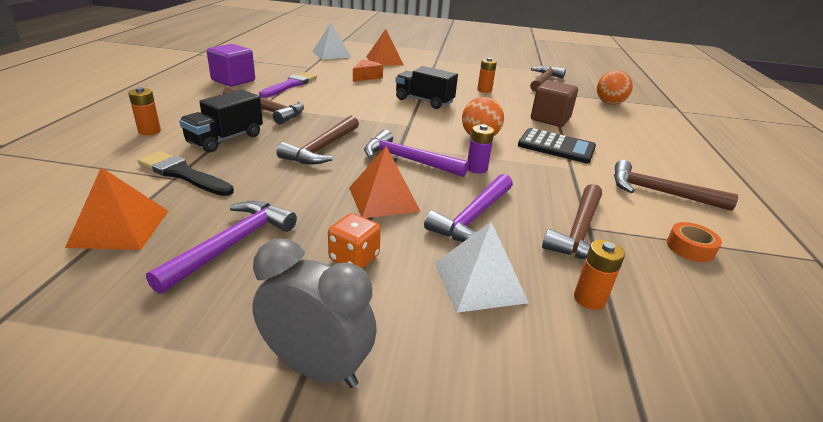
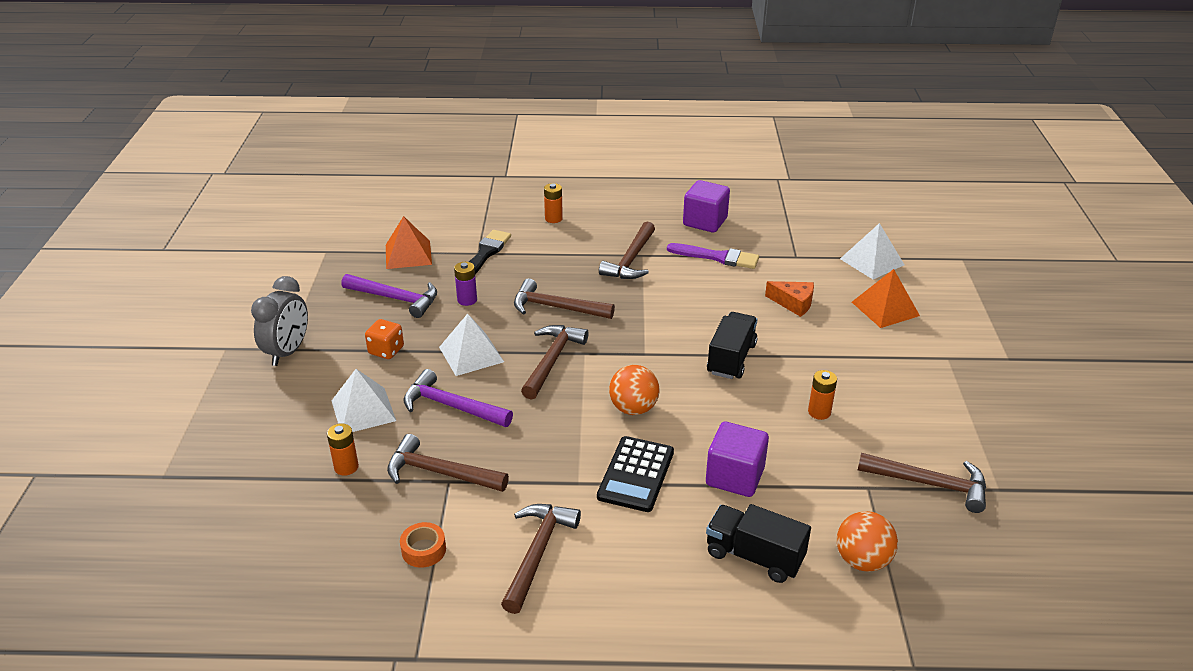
camera: 85 degrees right, 5 degrees up
(225, 139) = (554, 255): black truck -> black truck (754, 556)
(383, 199) = (471, 354): orange pyramid -> white pyramid
(408, 160) = (552, 361): purple hammer -> brown hammer
(476, 169) = (549, 407): purple battery -> purple battery (467, 300)
(550, 119) = (735, 477): brown cube -> purple cube

